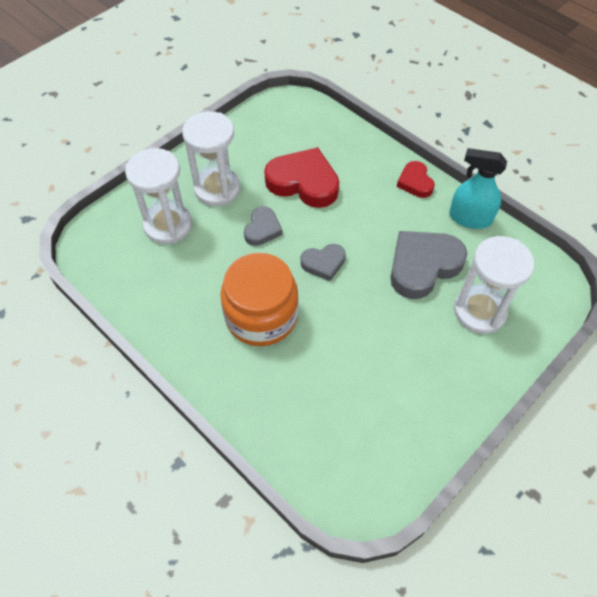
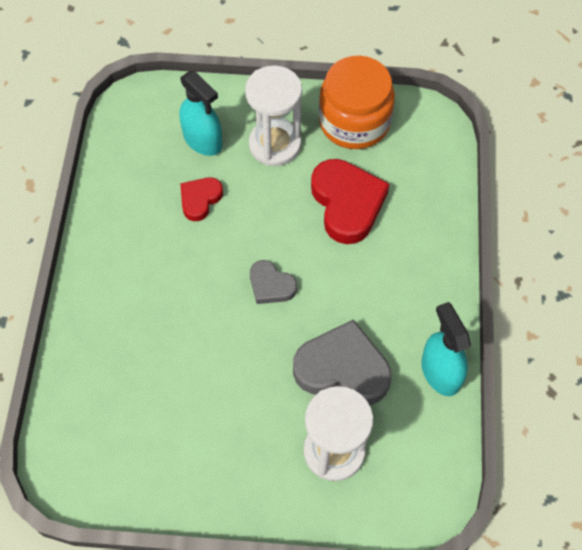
camera: 50 degrees right, 5 degrees up
(168, 225) = (203, 140): white hourglass -> turquoise spray bottle
(261, 316) = (174, 278): orange jar -> orange jar (354, 122)
(262, 229) = (264, 211): grey heart -> none
(415, 182) = (439, 295): red heart -> red heart (200, 199)

